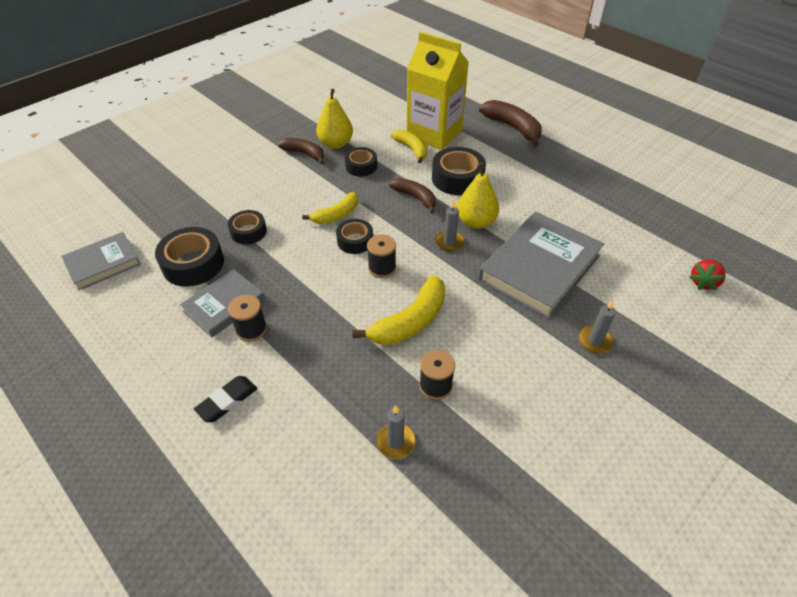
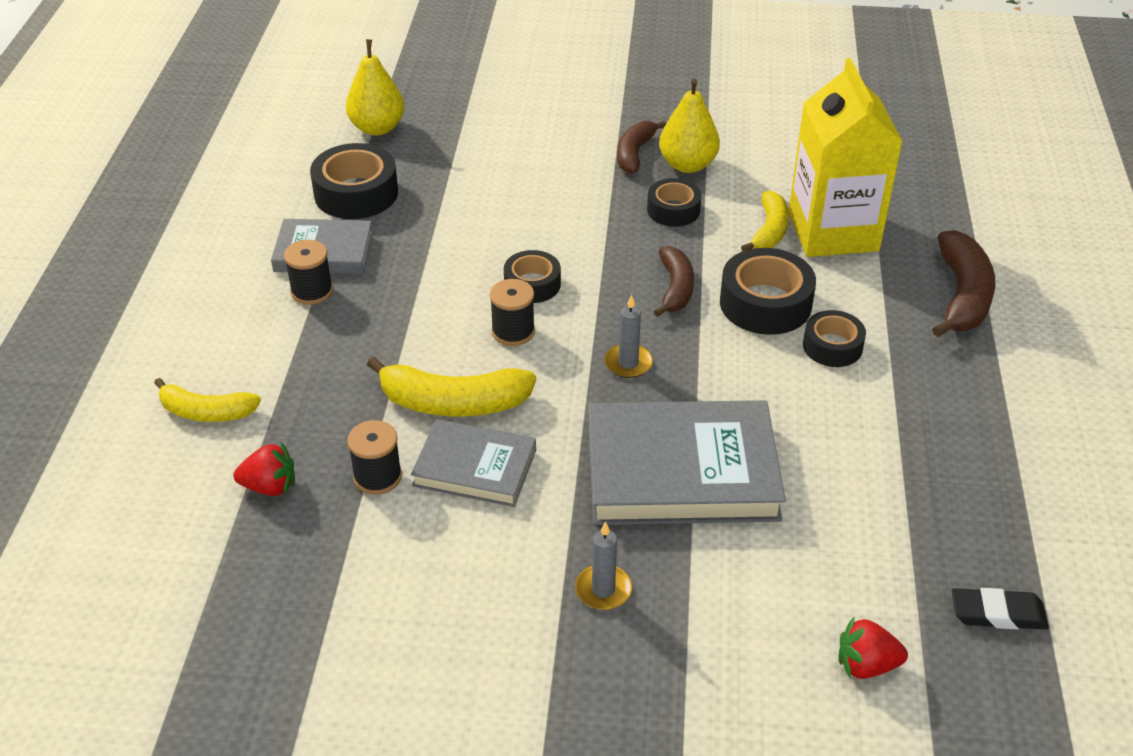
camera: 50 degrees right, 5 degrees down
(103, 263) = (290, 138): grey book -> grey book (475, 468)
(227, 401) = (207, 334): black eraser -> black eraser (997, 614)
(248, 232) = (448, 198): black tape -> black tape (832, 346)
(305, 153) = (634, 153): brown banana -> brown banana turned 150 degrees counterclockwise
(337, 215) = (558, 244): yellow banana -> yellow banana (206, 412)
(395, 442) = (270, 487): grey candle -> red strawberry
(476, 222) = (697, 366): yellow pear -> yellow pear (377, 128)

